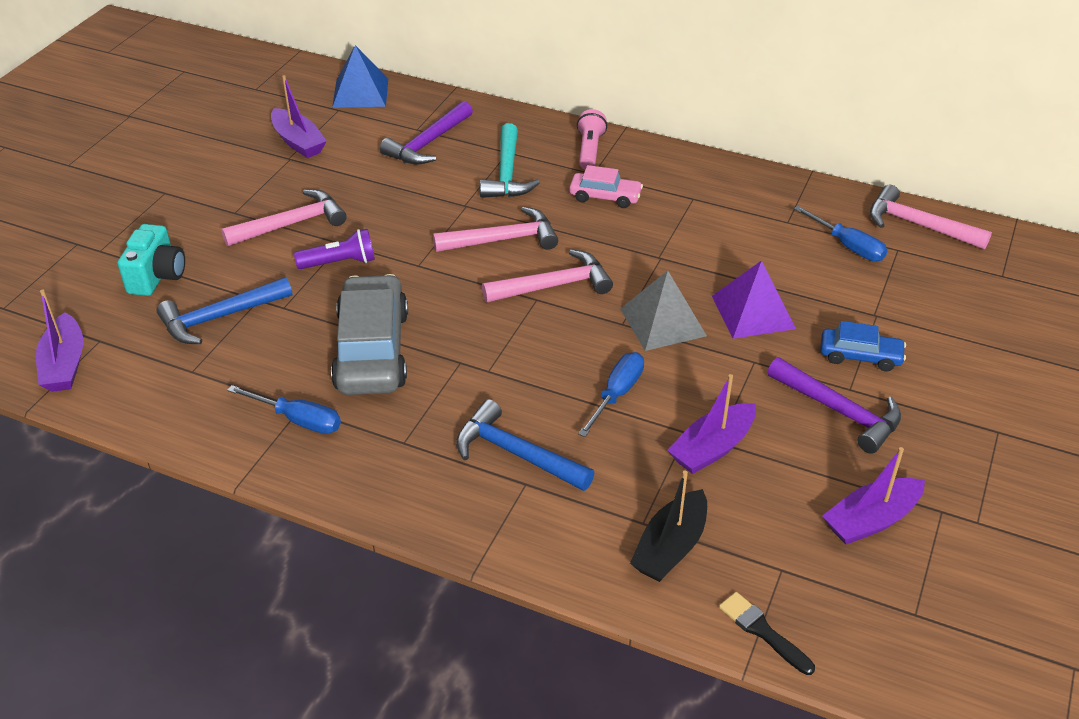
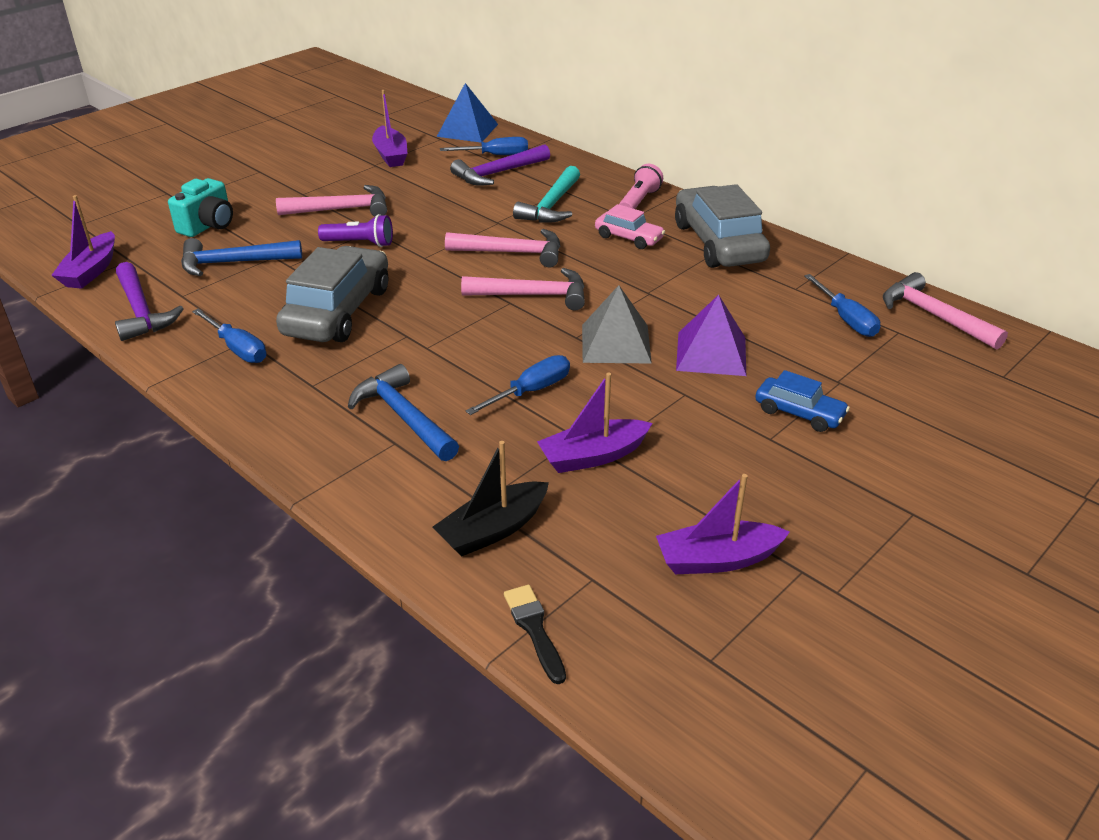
camera: 20 degrees right, 5 degrees down
(411, 121) = (495, 155): none -> blue screwdriver
(692, 185) = (718, 243): none -> grey car
(840, 411) = (746, 455): purple hammer -> purple hammer (141, 311)

